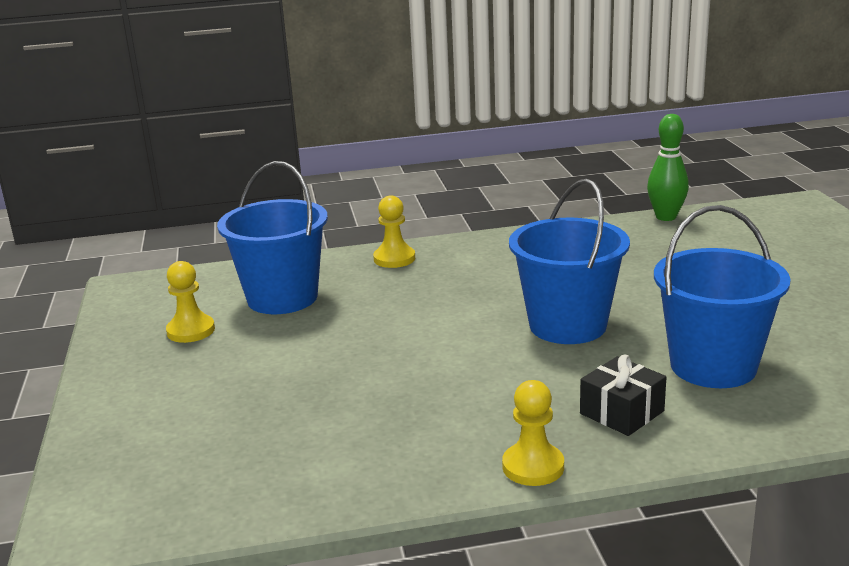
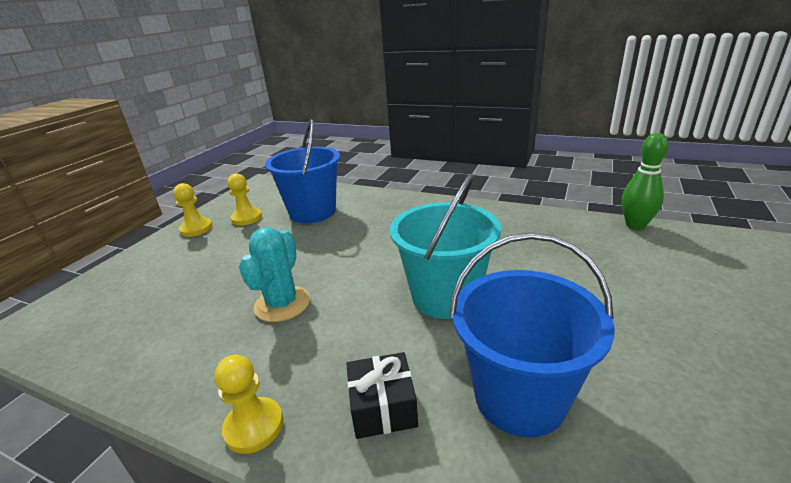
camera: 35 degrees right, 5 degrees up
(394, 259) = (402, 204): yellow pawn -> yellow pawn (196, 229)
(406, 387) = (282, 304): none -> turquoise cactus
(567, 325) = (445, 296): blue bucket -> turquoise bucket

